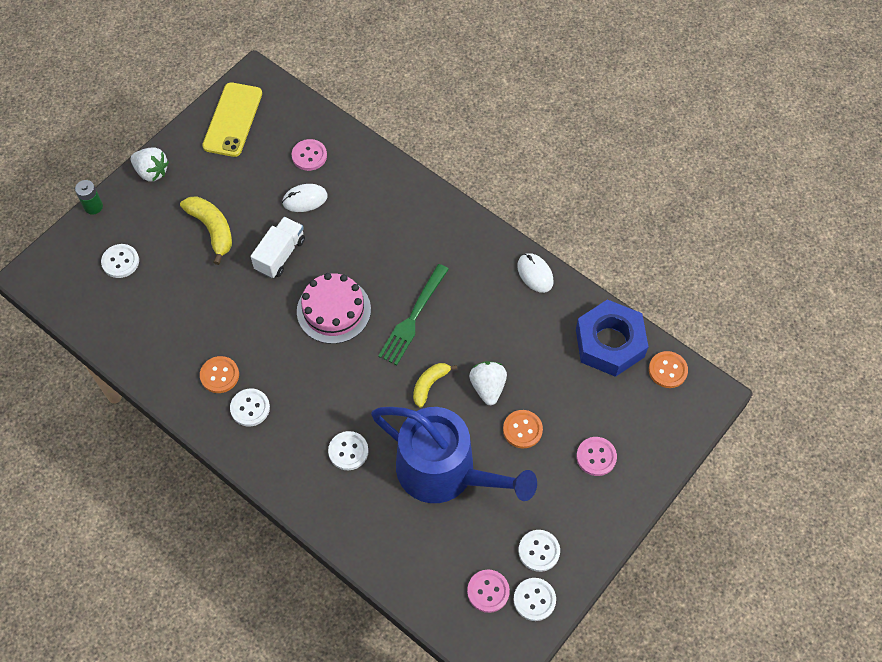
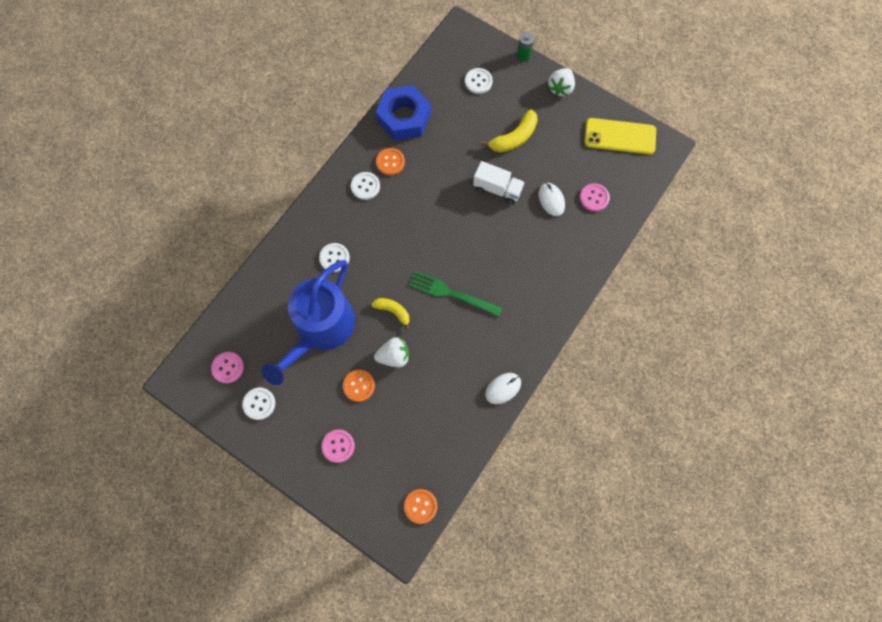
camera: 85 degrees right, 10 degrees up
(333, 310) = (452, 234): pink cake -> none
(534, 599) = (221, 402): white button -> none
(610, 343) = (442, 455): blue nut -> blue nut (404, 117)

